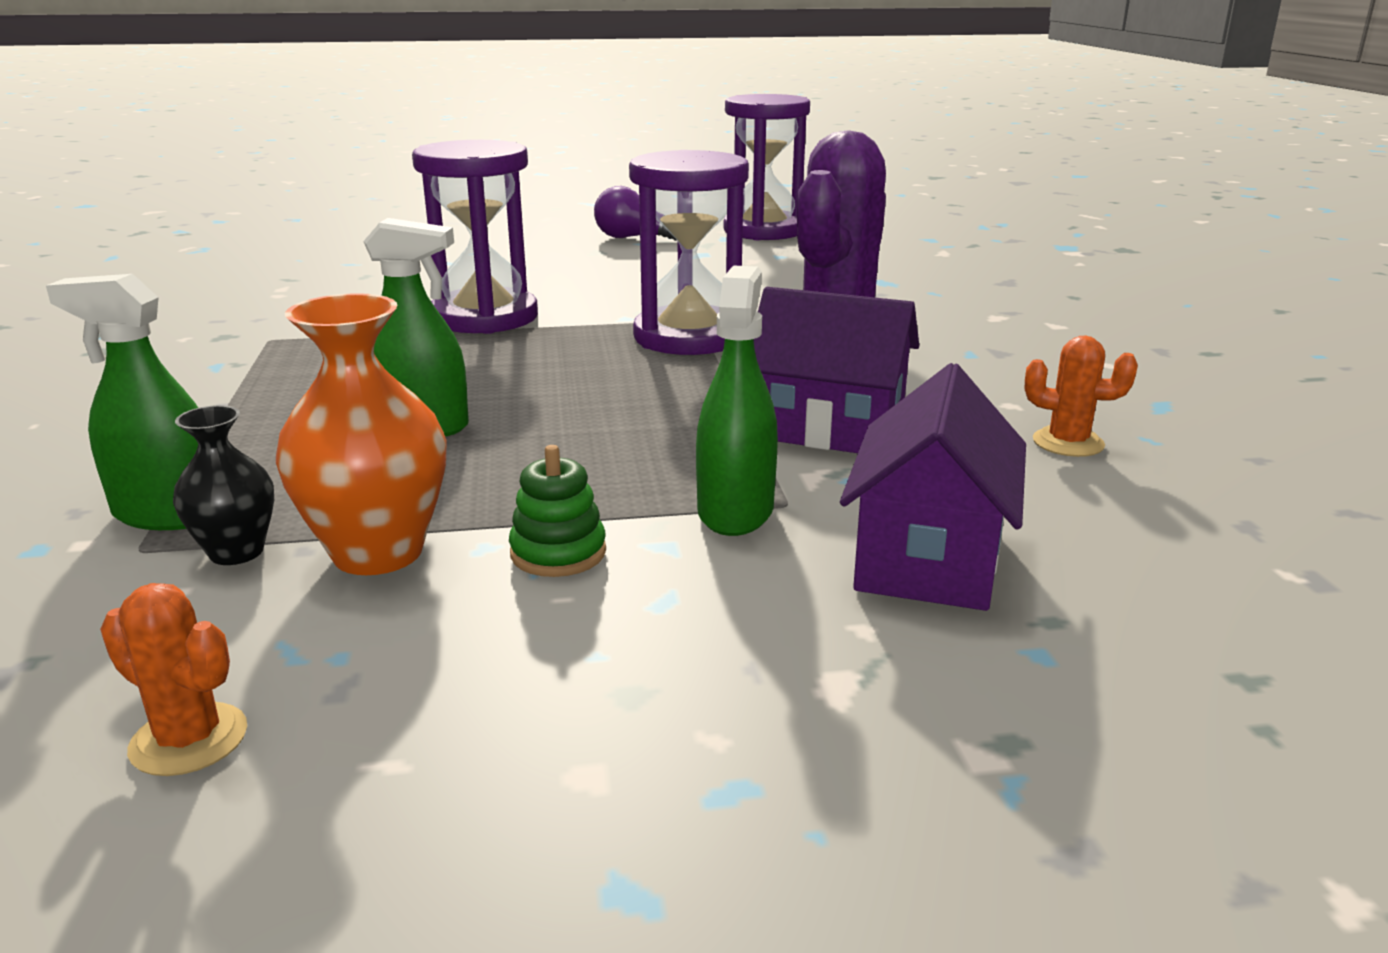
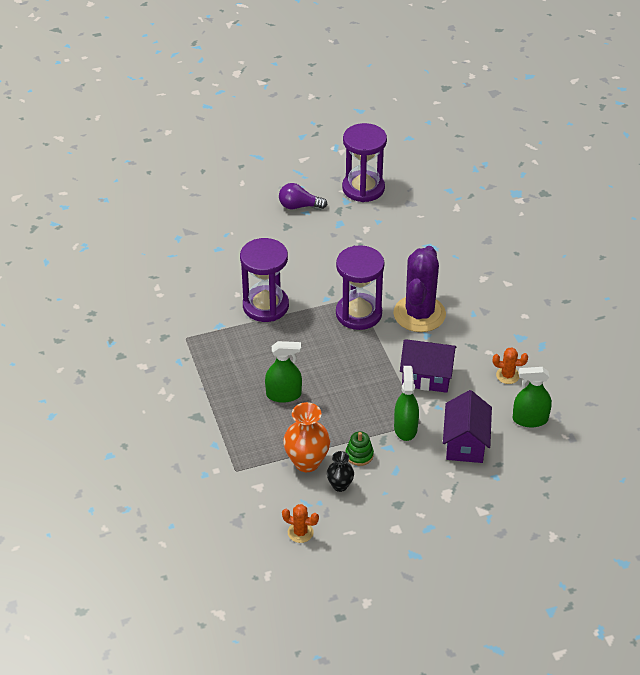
camera: 10 degrees left, 20 degrees up
(169, 513) = (232, 453): green spray bottle -> green spray bottle (530, 419)
(236, 552) = (265, 467): black vase -> black vase (340, 485)

